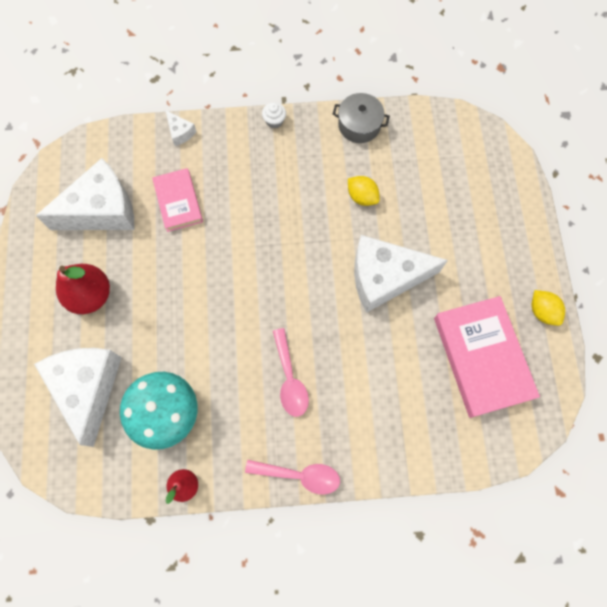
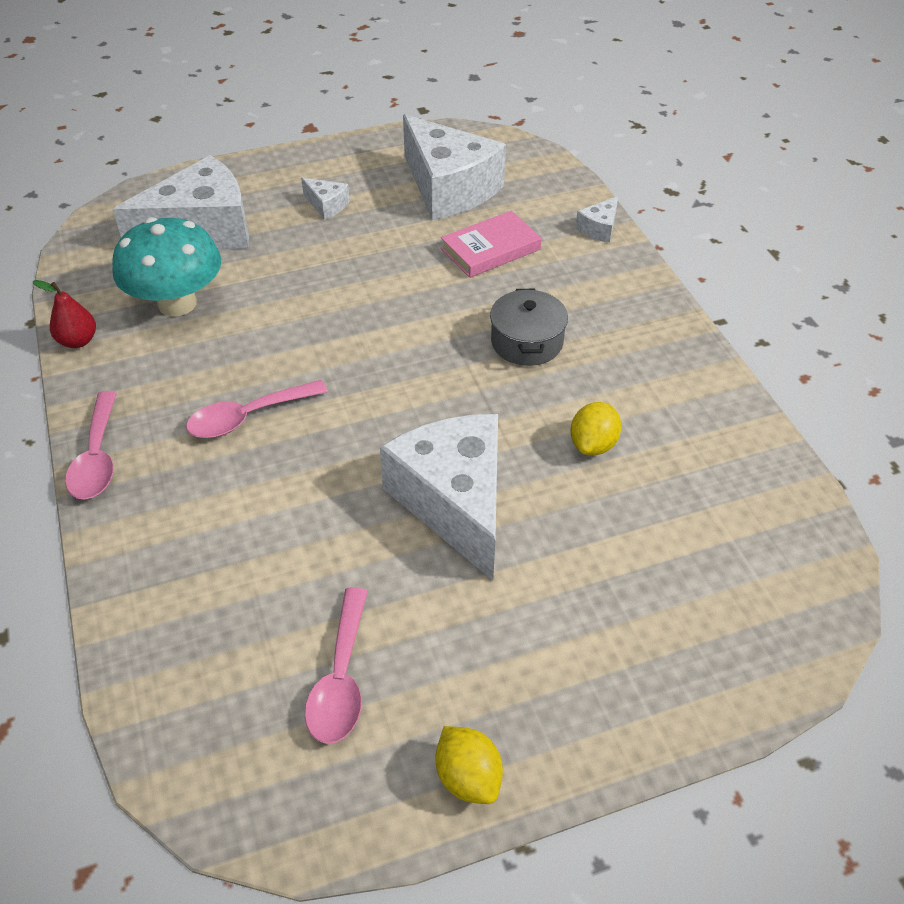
camera: 75 degrees right, 25 degrees down
(91, 295) = (327, 205): red pear -> white cheese
(274, 121) = (674, 316): white cupcake -> none
(359, 125) = (728, 416): grey pot -> grey pot (527, 342)
(482, 357) = (341, 679): pink book -> pink spoon
(542, 311) = (468, 777): yellow lemon -> yellow lemon turned 75 degrees counterclockwise

